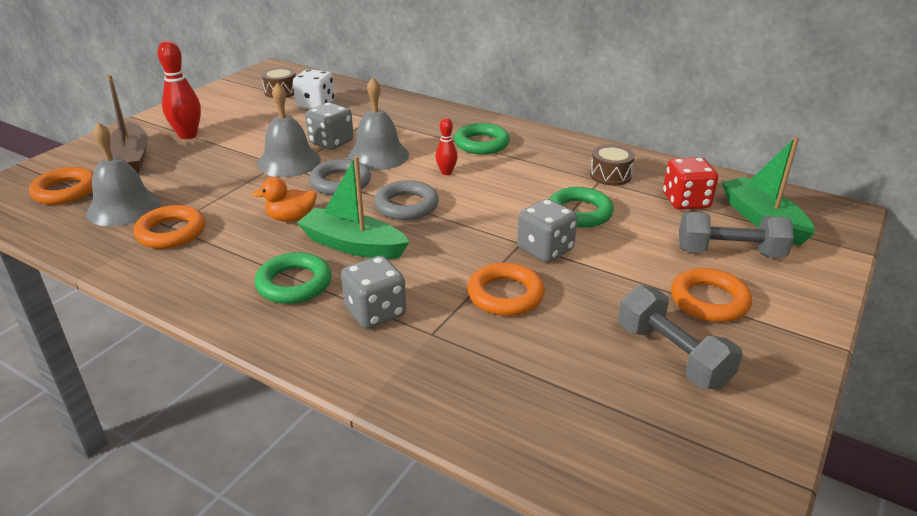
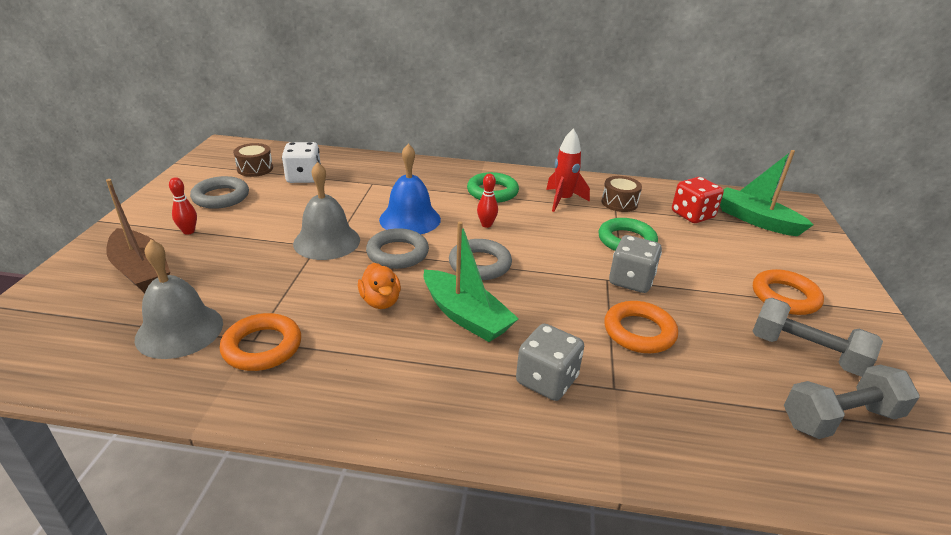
camera: 25 degrees left, 0 degrees up
(65, 191) = (86, 326): orange ring -> none
(188, 135) = (188, 231): red bowling pin -> red bowling pin, size x0.56
(234, 111) = (221, 197): none -> grey ring
(291, 218) = (380, 301): orange duck -> orange duck turned 75 degrees counterclockwise
(294, 284) = (444, 372): green ring -> none
(331, 142) = (353, 213): grey dice -> none
(353, 245) = (466, 316): green boat -> green boat turned 135 degrees counterclockwise
(378, 155) = (410, 219): grey bell -> blue bell
(549, 163) = (563, 200): none -> red rocket
(729, 253) = (760, 252): grey dumbbell -> grey dumbbell (840, 418)

